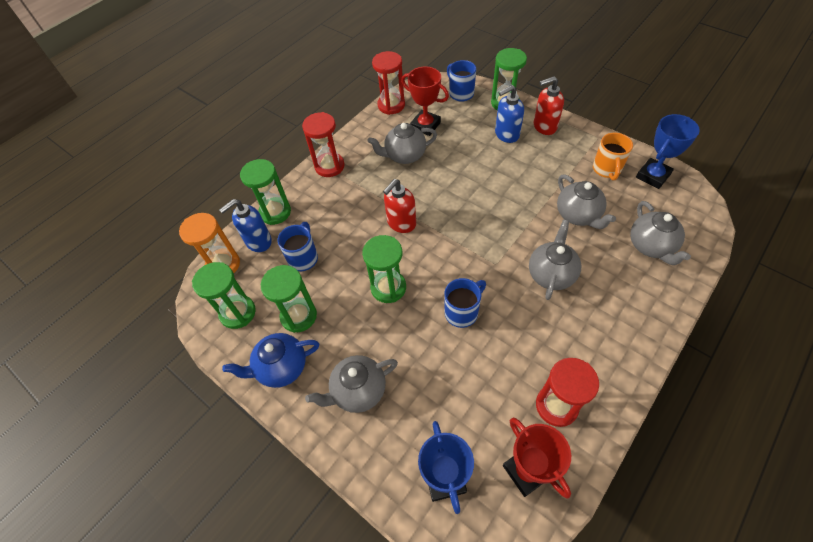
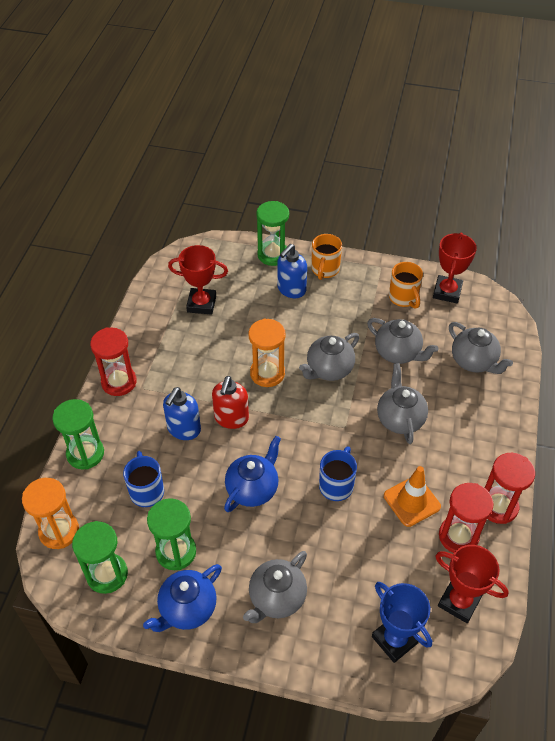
camera: 30 degrees left, 5 degrees down
(258, 241) = (85, 492): blue soap dispenser -> blue soap dispenser (183, 429)
(388, 288) = (253, 488): green hourglass -> blue teapot
(391, 105) = (151, 291): red hourglass -> red hourglass (498, 506)
(404, 156) = (196, 345): grey teapot -> grey teapot (329, 369)
(450, 196) = (267, 373): none -> orange hourglass
(460, 93) = (221, 256): blue mug -> none
(526, 354) = (411, 501): none -> orange traffic cone
(544, 126) = (325, 270): red soap dispenser -> orange mug
(653, 176) = (447, 292): blue trophy -> red trophy

